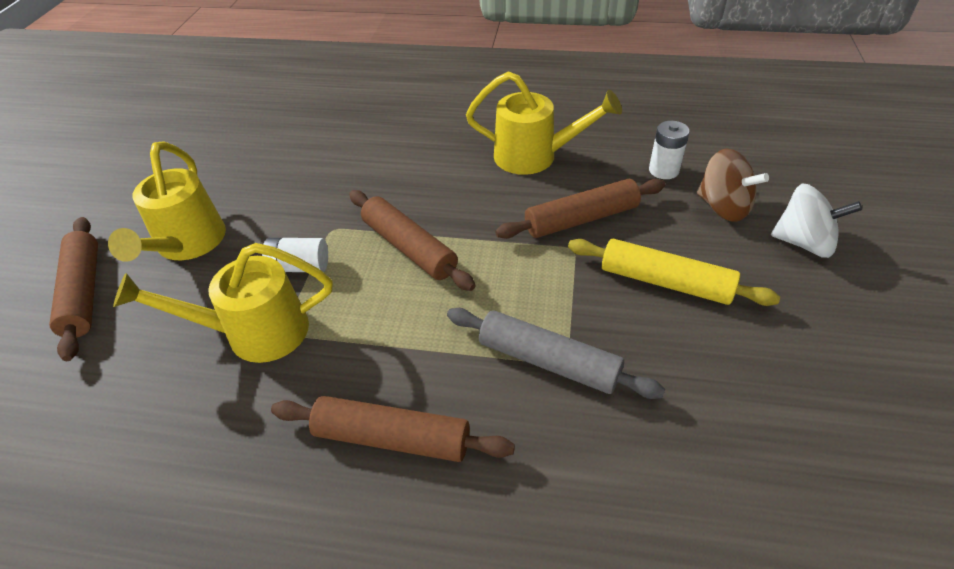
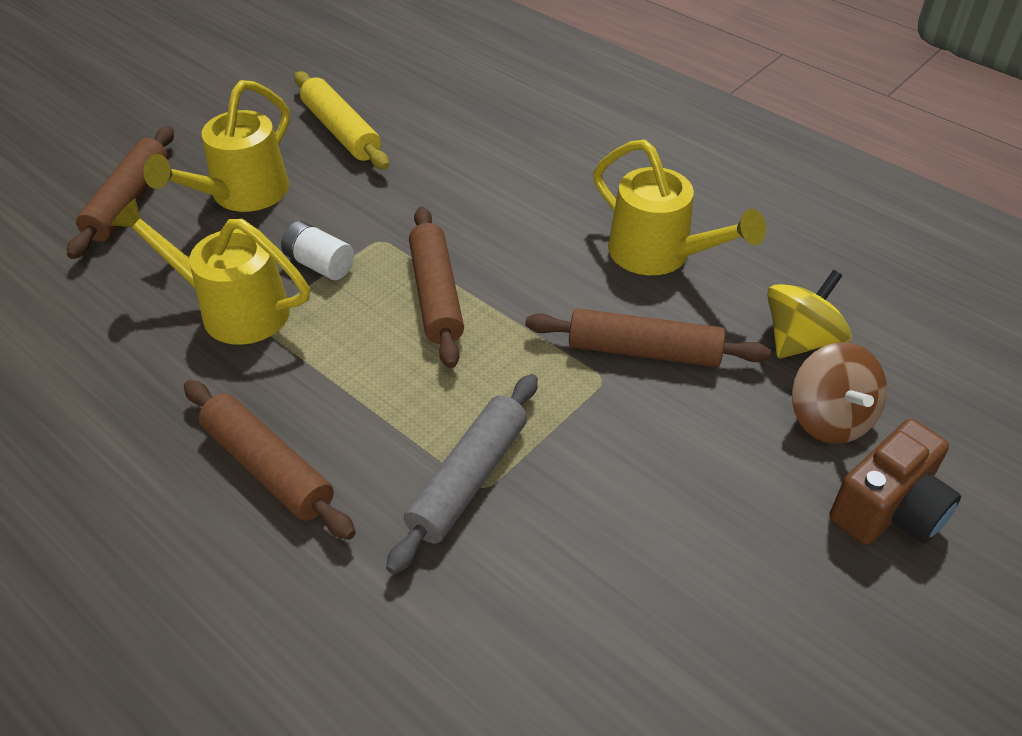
camera: 30 degrees right, 0 degrees up
(548, 361) = (468, 479): grey rolling pin -> grey rolling pin turned 60 degrees clockwise
(663, 170) = (800, 340): white battery -> yellow spinning top
(665, 282) = (670, 465): yellow rolling pin -> yellow rolling pin (341, 131)
(803, 243) = (889, 509): white spinning top -> brown camera

